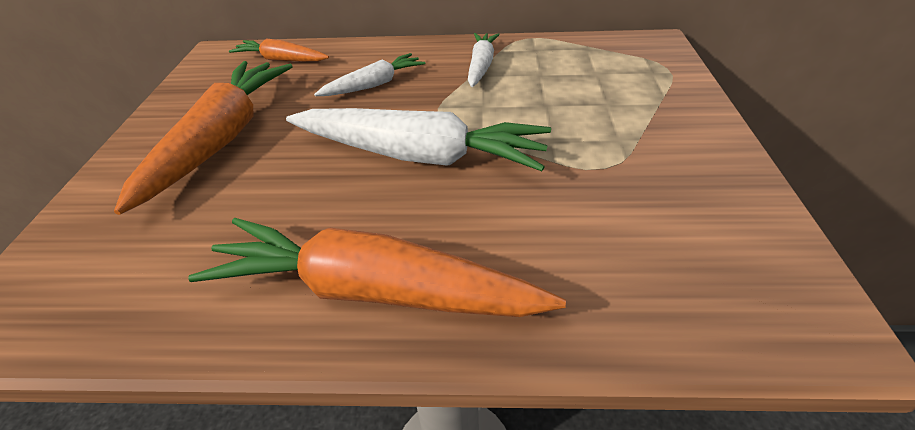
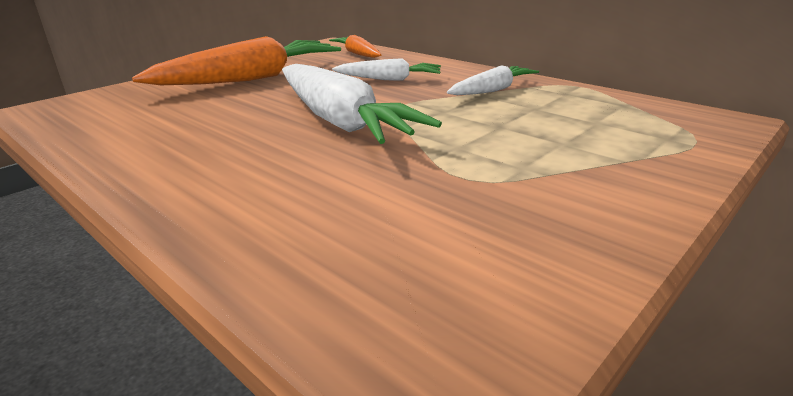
camera: 40 degrees right, 15 degrees down
(373, 291) = (174, 169): orange carrot -> none

